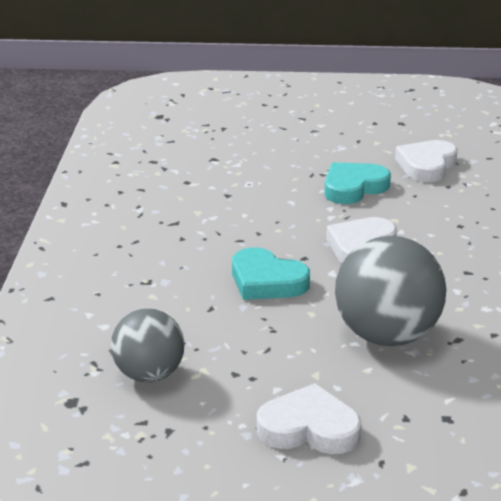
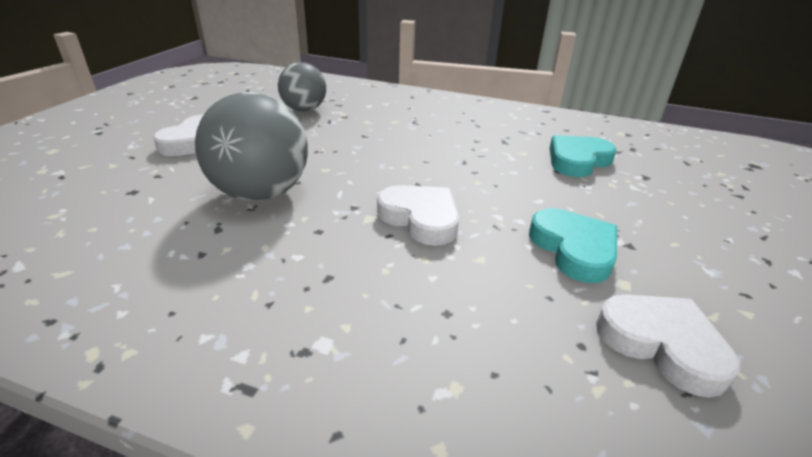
camera: 105 degrees right, 5 degrees up
(266, 281) = (387, 160): turquoise heart -> turquoise heart (577, 160)

